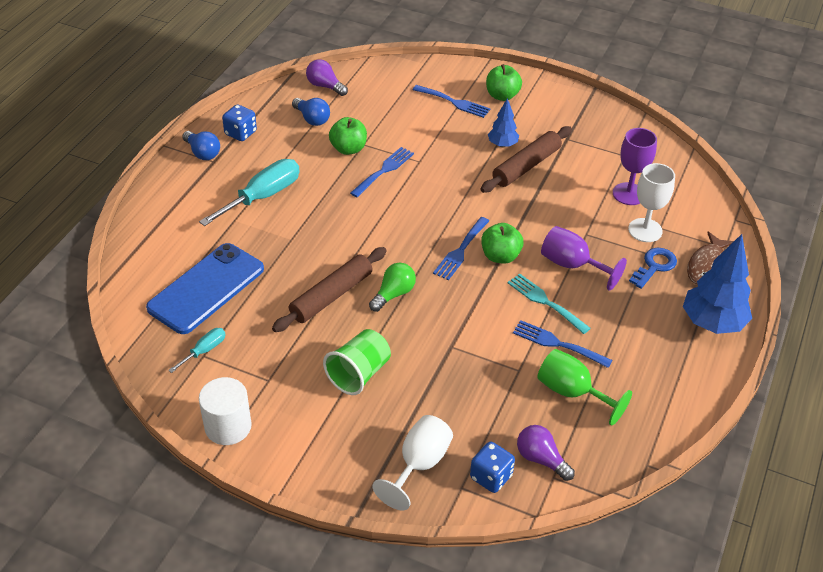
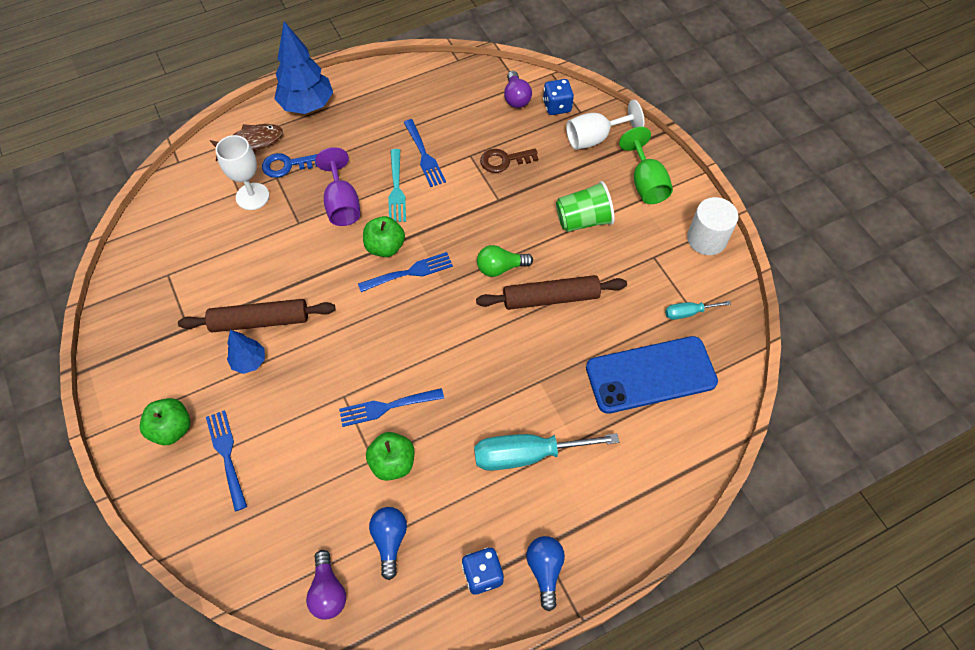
camera: 140 degrees left, 15 degrees up
(483, 384) = (504, 160): none -> brown key
(572, 392) = (452, 121): green goblet -> green goblet (645, 183)
(628, 194) = (219, 235): purple goblet -> none

